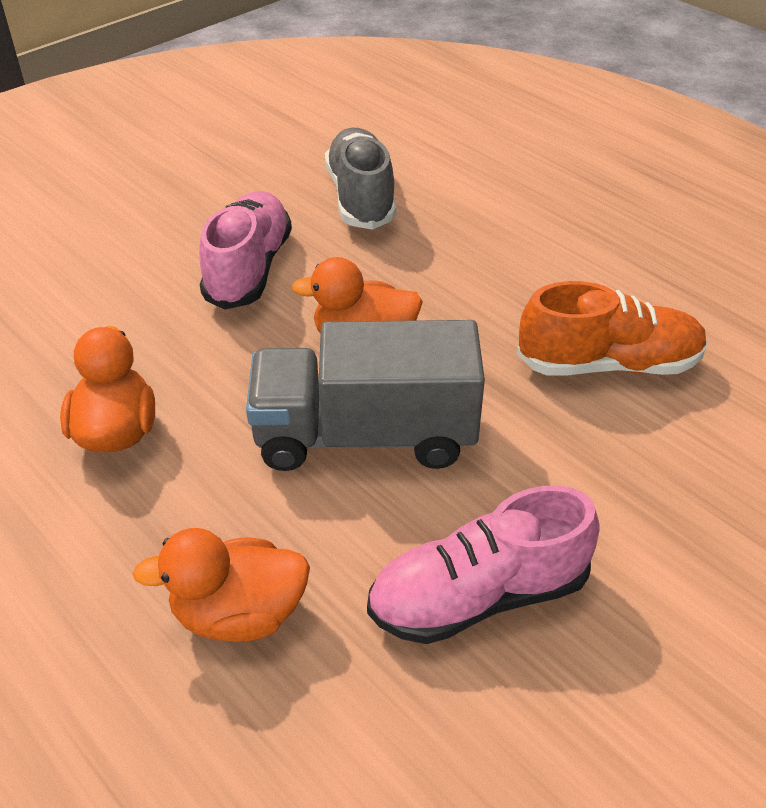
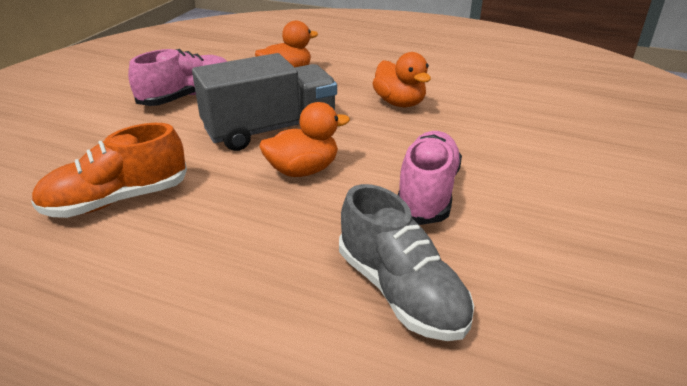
camera: 155 degrees right, 10 degrees down
(249, 269) = (427, 192): pink shoe -> pink shoe turned 150 degrees counterclockwise

